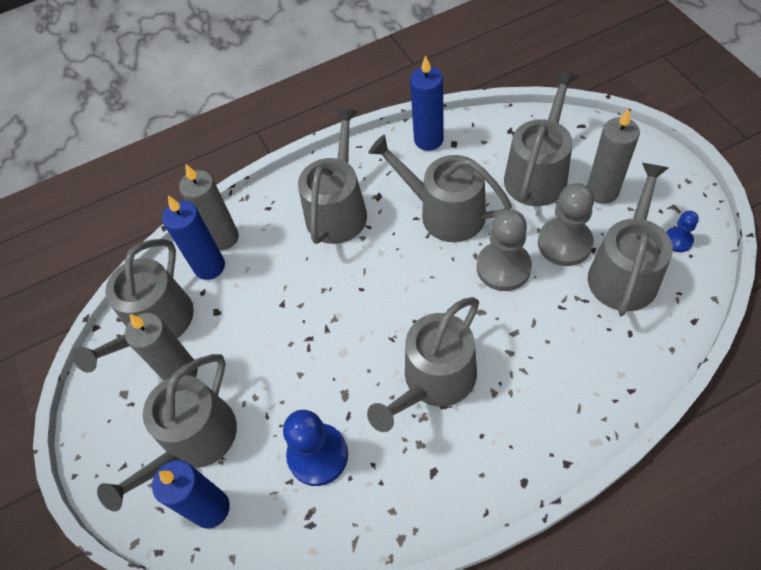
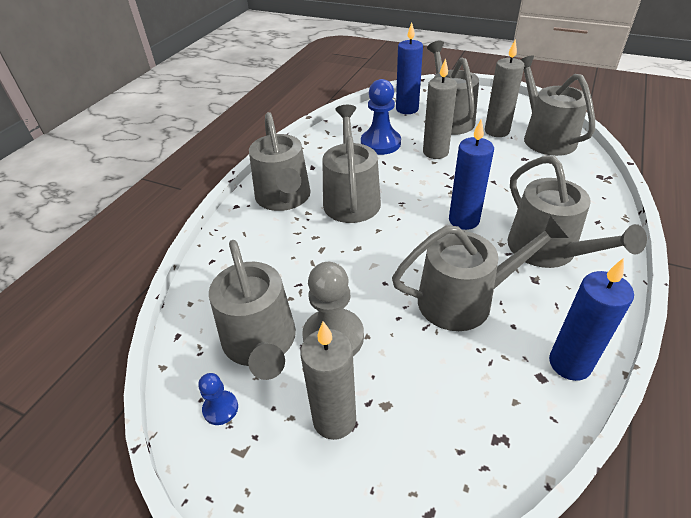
camera: 135 degrees right, 15 degrees down
(209, 266) = (568, 172): blue candle -> blue candle (464, 220)
(223, 238) = (590, 189): grey candle -> grey candle (435, 152)
(503, 267) = (369, 286): grey pawn -> none
(537, 174) = (420, 397): grey watering can -> grey watering can (284, 198)

